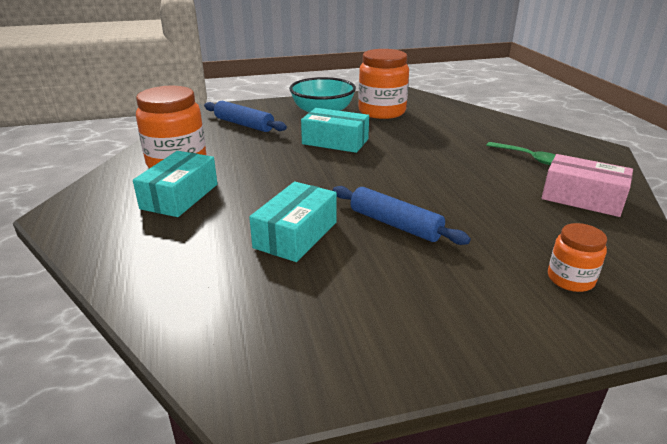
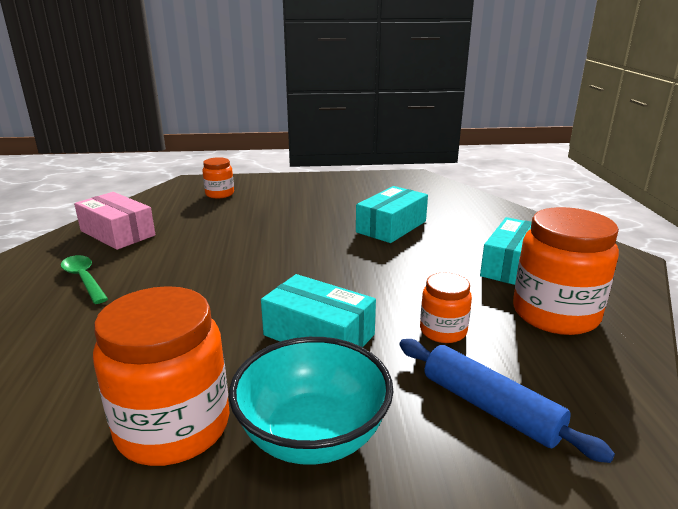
camera: 170 degrees left, 5 degrees down
(259, 148) = (443, 331): none -> orange jar
(395, 224) = (306, 227): blue rolling pin -> none

